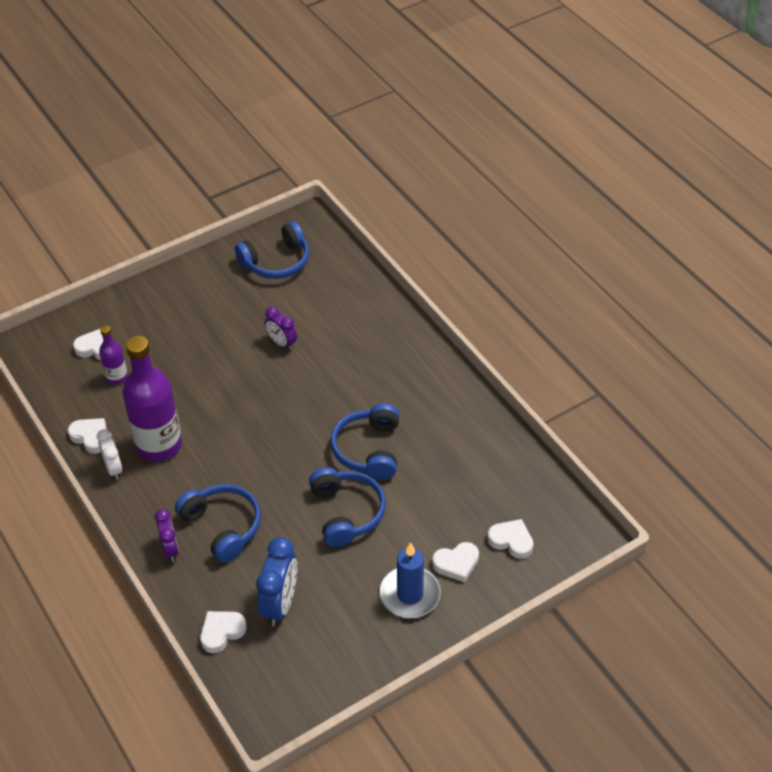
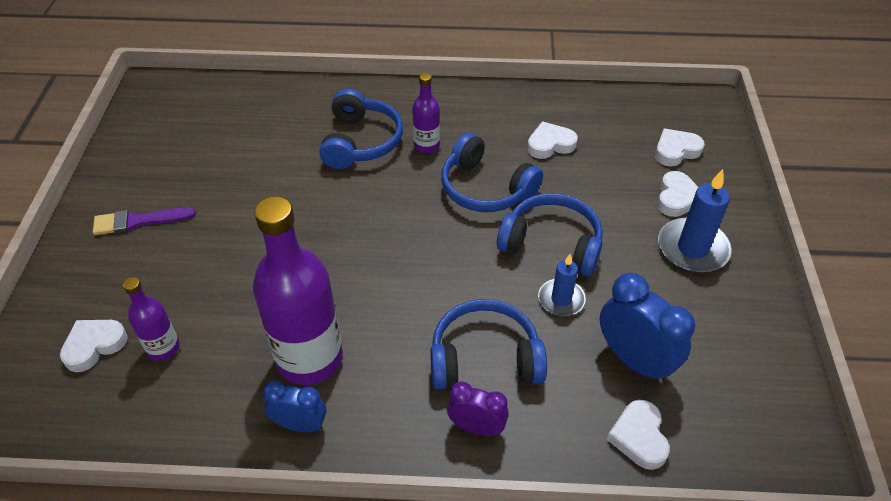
camera: 55 degrees left, 0 degrees up
(91, 437) = (226, 424): white heart -> white heart (550, 144)
(113, 468) = (300, 425): white clock -> blue clock
(193, 301) = (138, 221): none -> purple brush
(276, 262) = (172, 133): blue headphones -> blue headphones (361, 141)
(282, 343) = (282, 182): purple clock -> none
(300, 542) = (561, 299): none -> blue candle
(383, 394) = (426, 145): none -> purple bottle

